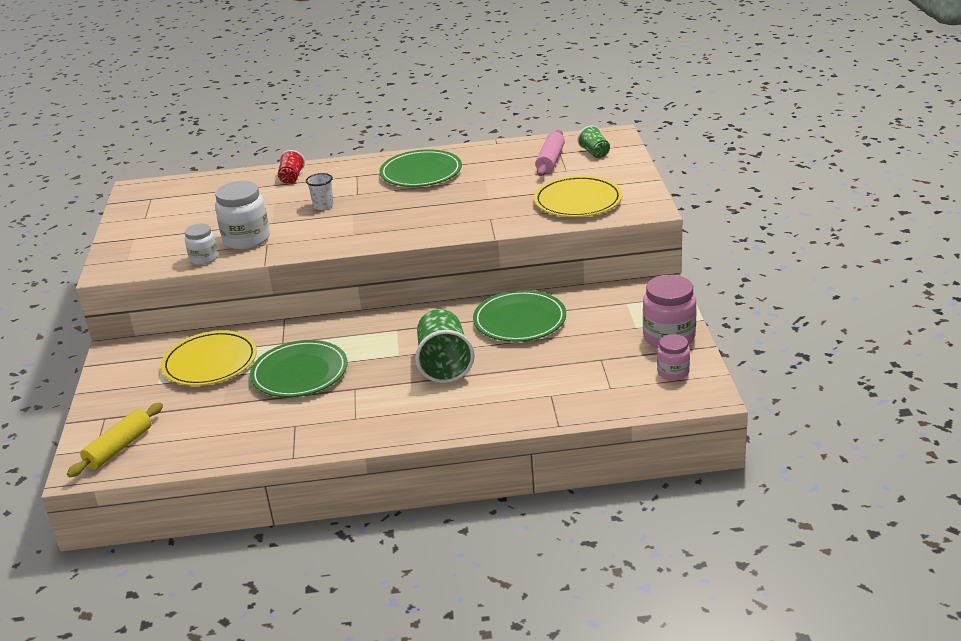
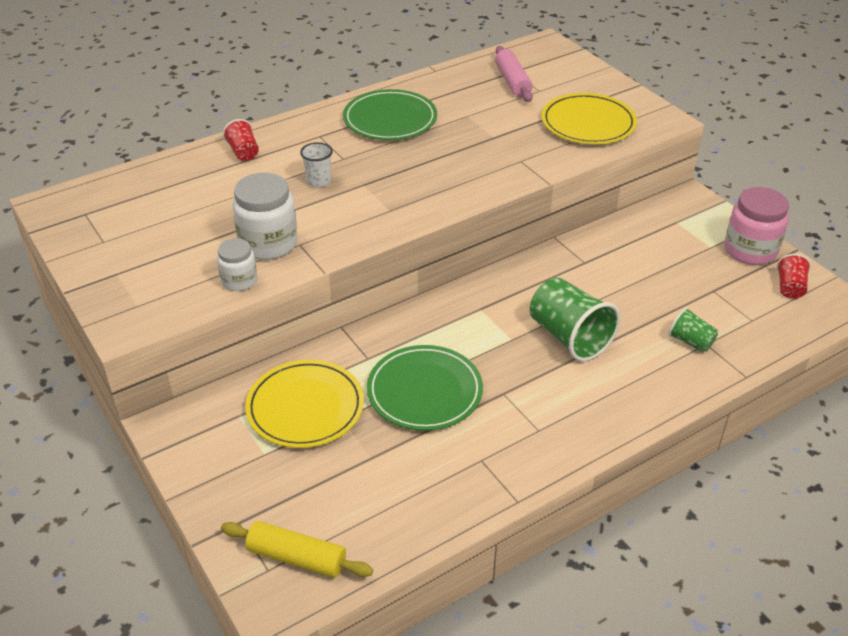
camera: 30 degrees left, 10 degrees up
(119, 448) = (297, 557): yellow rolling pin -> yellow rolling pin turned 75 degrees counterclockwise
(520, 320) = (596, 266): green plate -> none
(594, 153) = (547, 66): green cup -> green cup (690, 342)
(673, 372) = (790, 287): pink jar -> red cup

